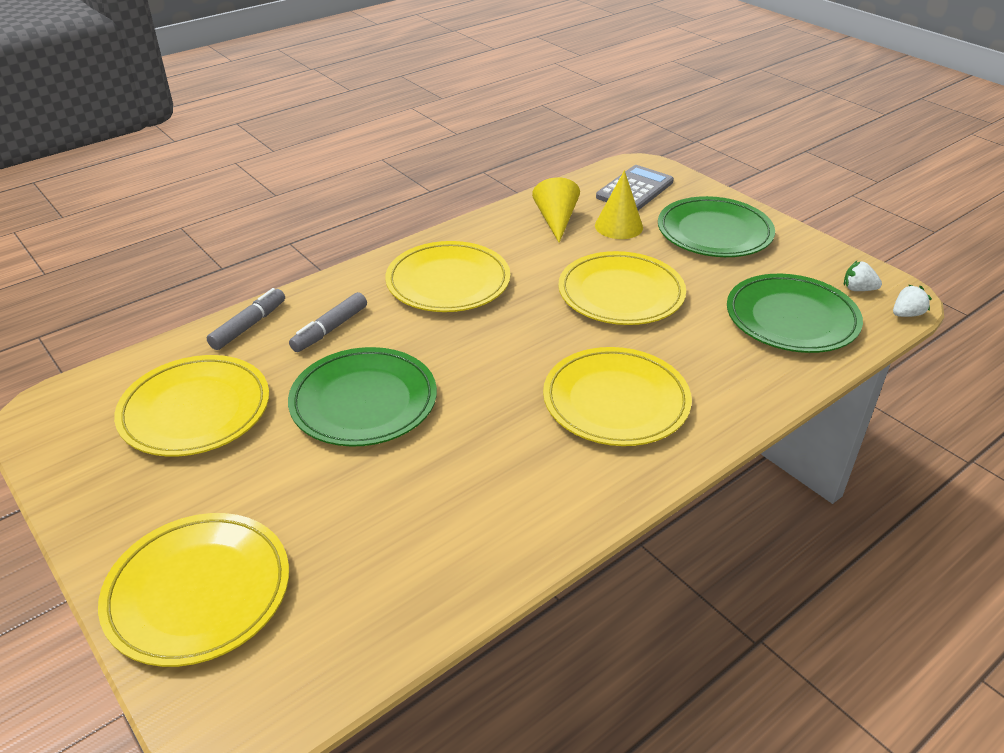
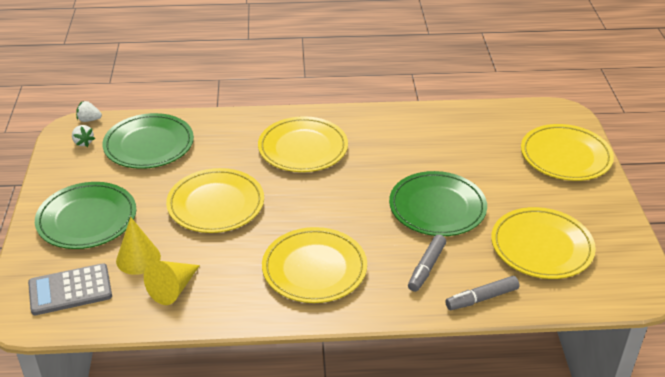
camera: 145 degrees left, 0 degrees up
(330, 329) = (426, 268): grey marker -> grey marker turned 135 degrees clockwise

